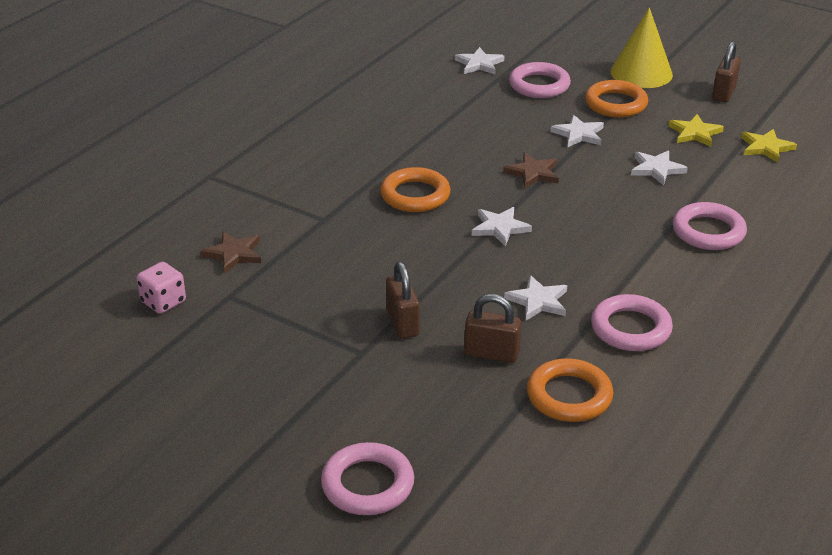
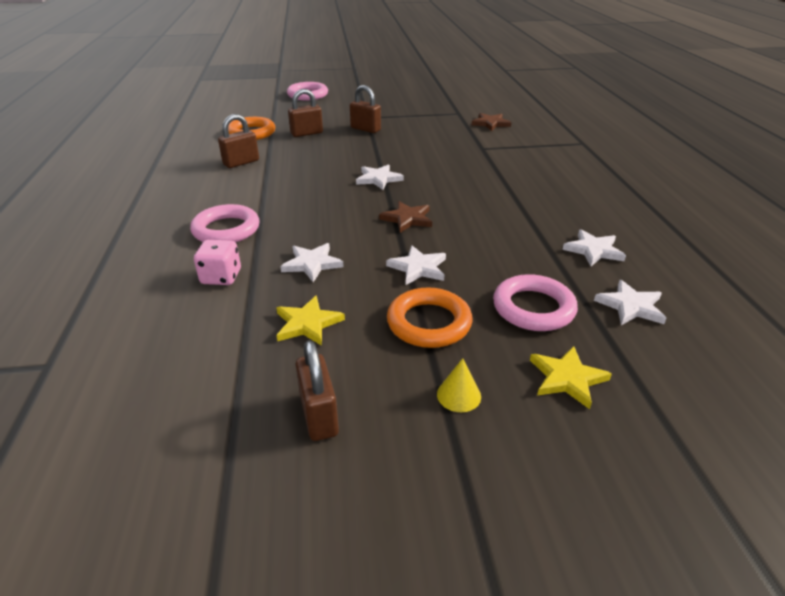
camera: 140 degrees right, 0 degrees up
(163, 302) = (479, 104): pink dice -> pink dice (221, 277)
(415, 195) = (459, 176): orange ring -> none
(538, 301) = (308, 156): white star -> white star (593, 250)
(630, 328) = (241, 162): pink ring -> brown padlock
(641, 73) = (458, 395): yellow cone -> yellow cone, size x0.44
(766, 147) = (212, 341): yellow star -> yellow star (567, 378)

